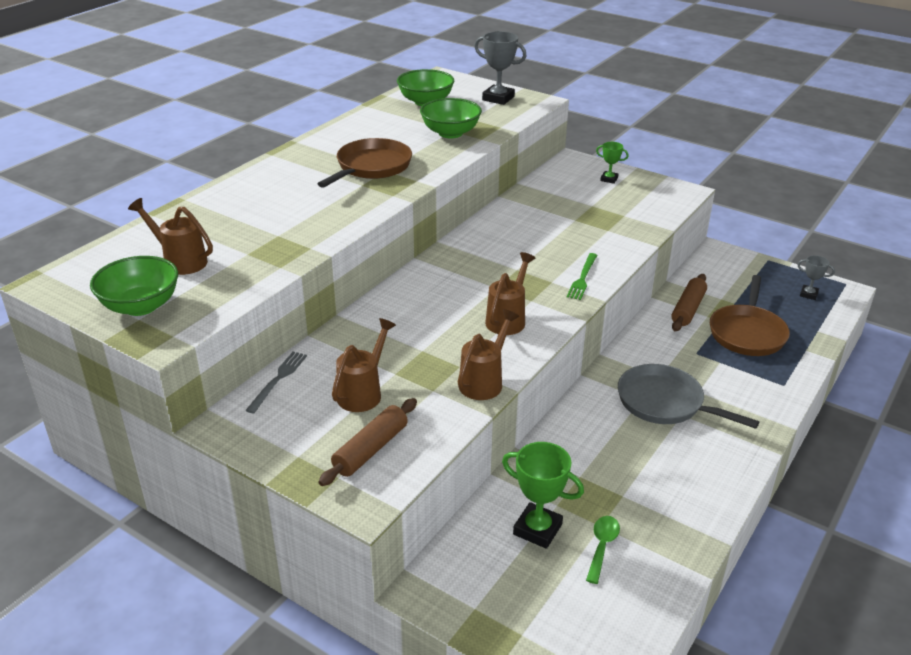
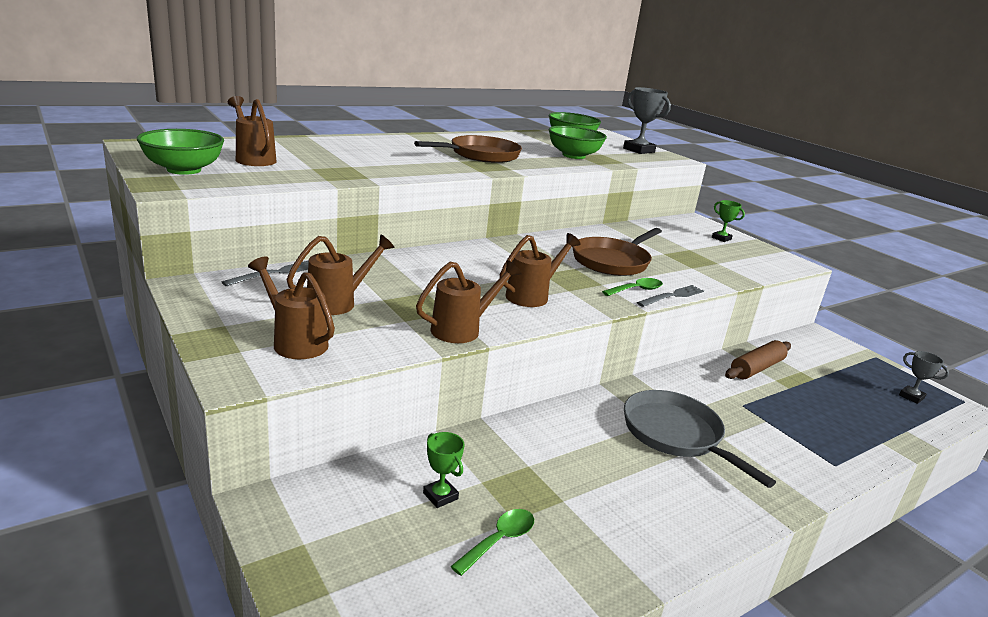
camera: 20 degrees right, 10 degrees down
(370, 449) = (295, 341): brown rolling pin -> brown watering can
(537, 529) = (440, 496): green trophy -> green trophy, size x0.57
(582, 278) = (636, 290): green fork -> green spoon
(614, 274) = (672, 296): none -> grey fork
(747, 333) = (815, 406): brown pan -> brown pan (613, 261)

